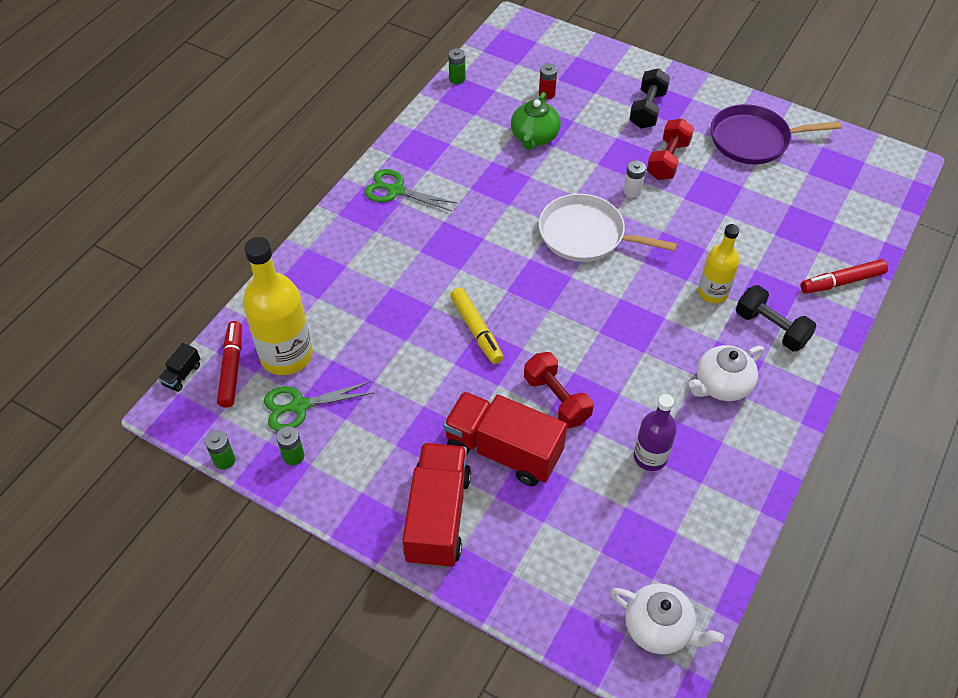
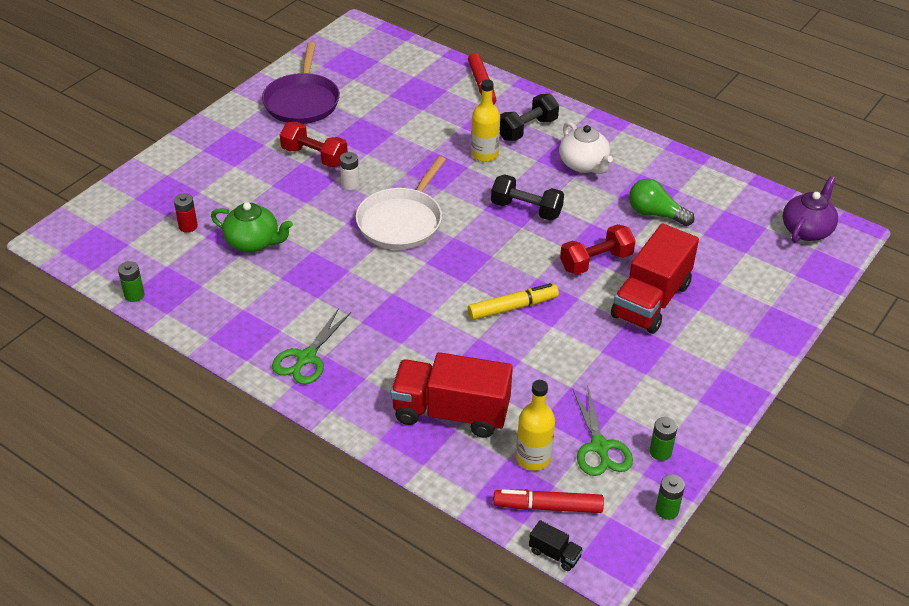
camera: 85 degrees left, 10 degrees down
(286, 355) = (533, 458): yellow bottle -> yellow bottle, size x0.60
(438, 517) = (721, 348): red truck -> red truck (451, 413)
(647, 109) = (238, 159): black dumbbell -> black dumbbell (526, 209)
(650, 457) = (655, 214): purple bottle -> green light bulb
(659, 628) = (807, 230): white teapot -> purple teapot

